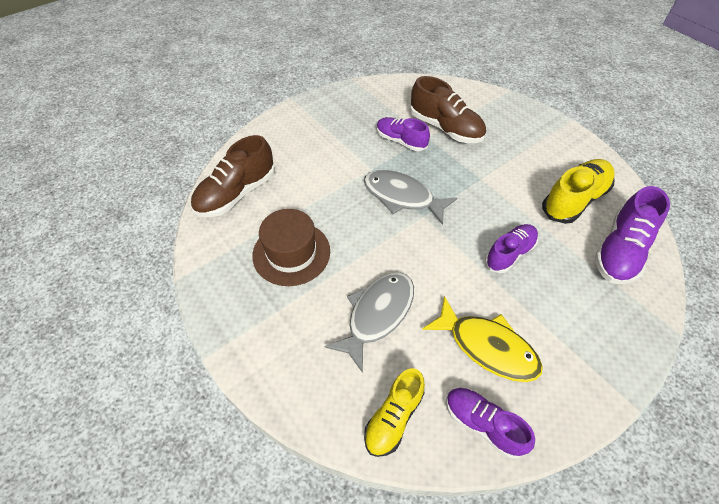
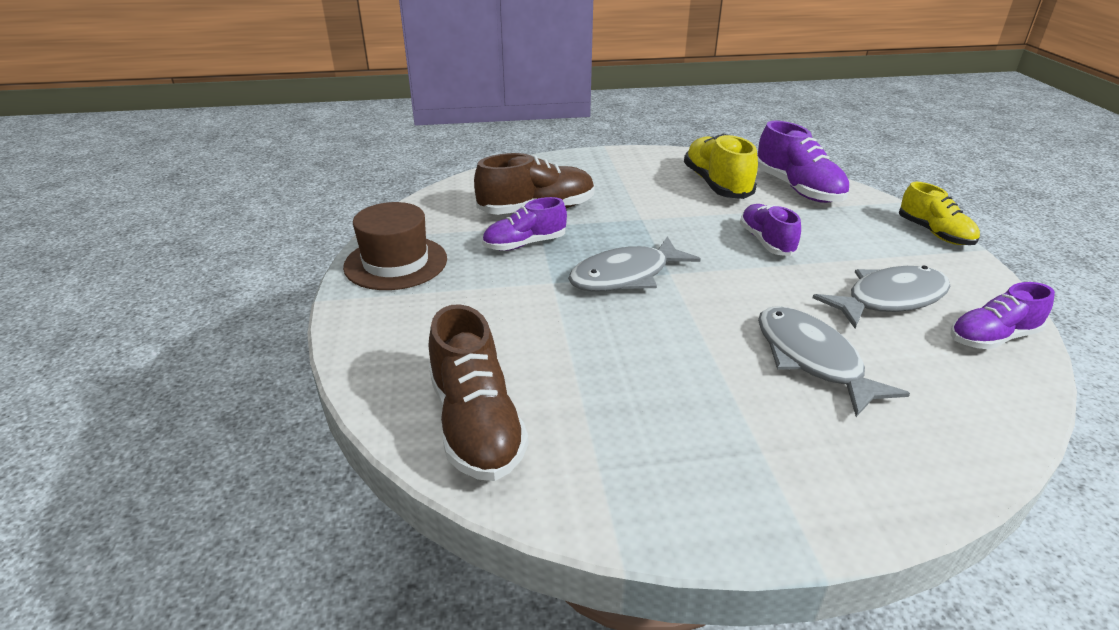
camera: 60 degrees left, 20 degrees down
(291, 253) = (656, 402): brown hat -> brown hat (396, 263)
(393, 417) = (975, 398): yellow shoe -> yellow shoe (934, 233)
(487, 346) = (889, 299): yellow fish -> grey fish

